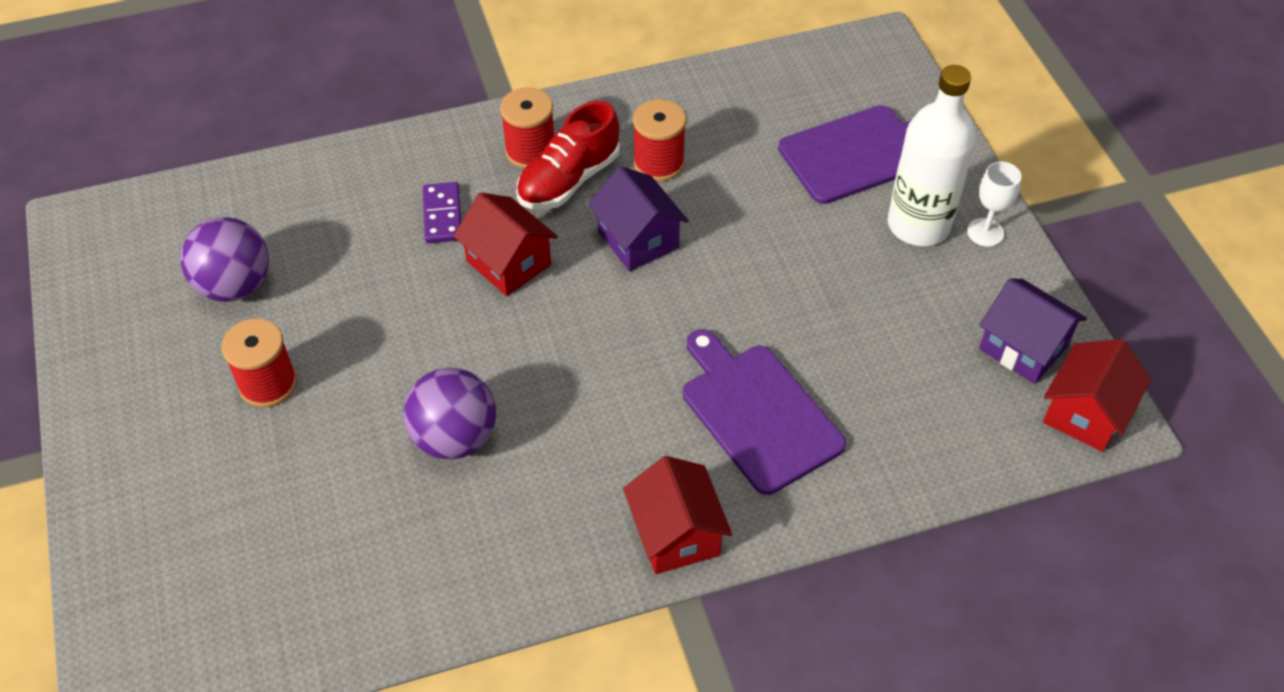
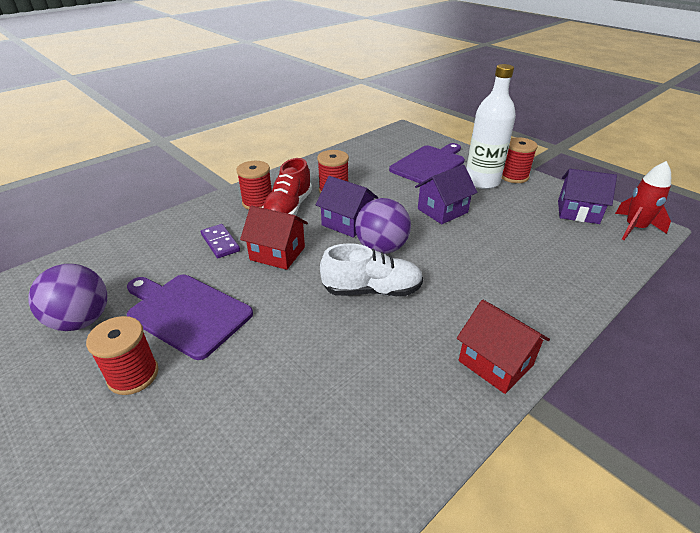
camera: 25 degrees left, 15 degrees down
(455, 437) = (302, 359): purple ball -> purple ball (381, 248)
(597, 372) = (372, 290): none -> white shoe
(757, 413) = (482, 280): purple cutting board -> purple cutting board (186, 313)
(800, 266) = (442, 211): none -> purple house
(985, 232) = (513, 176): white goblet -> red spool
(1085, 413) = (634, 228): red house -> red rocket

